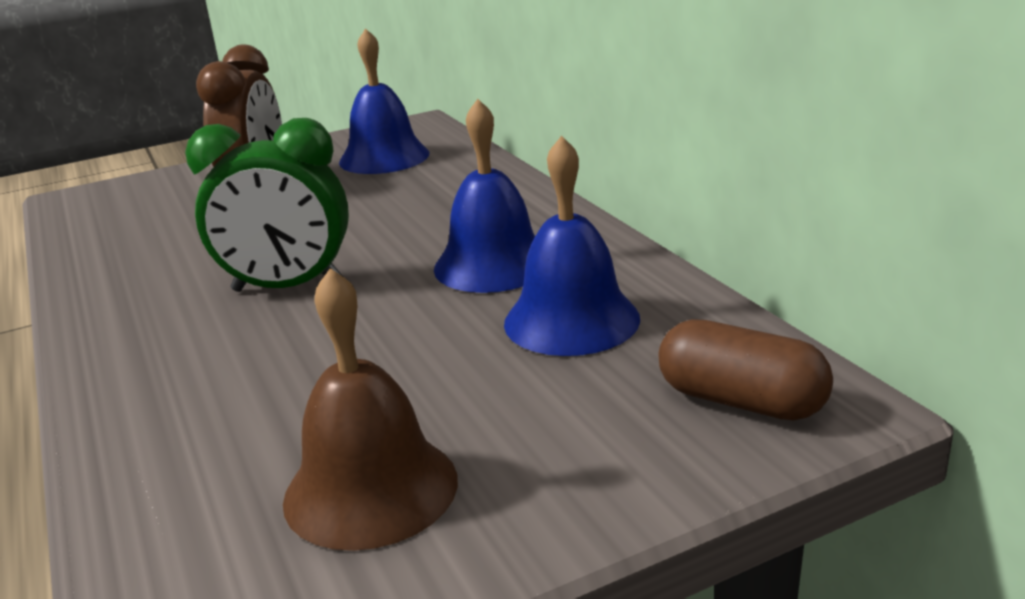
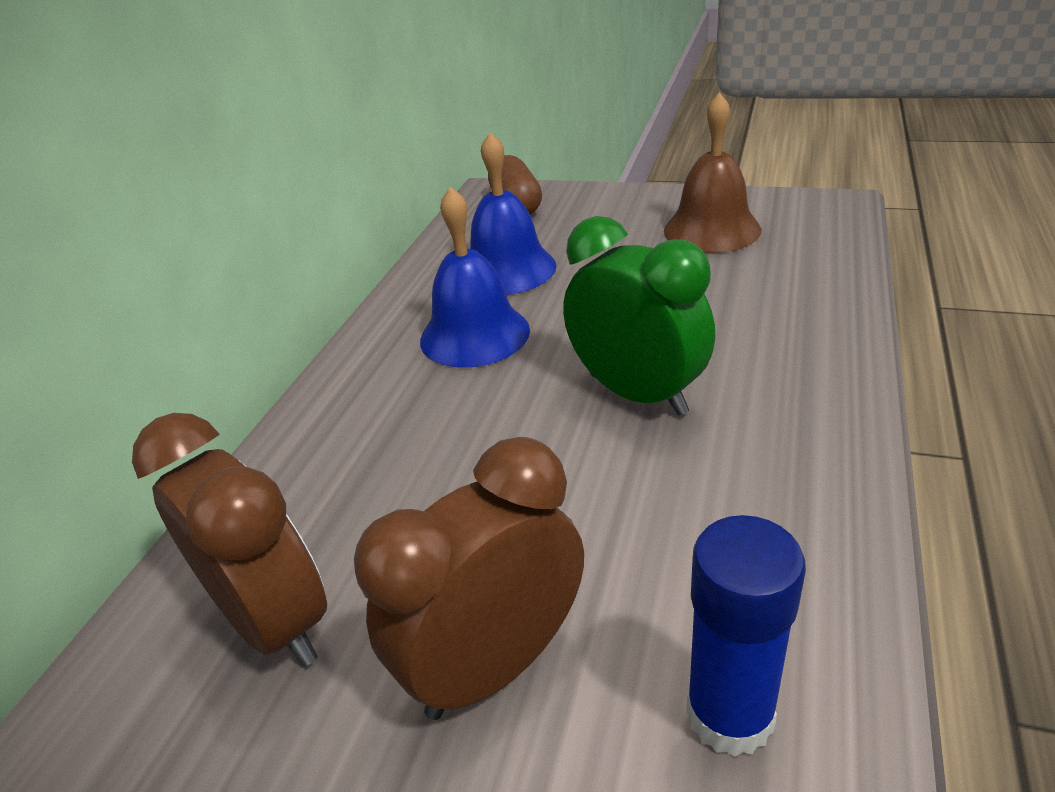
camera: 135 degrees left, 10 degrees up
(131, 216) = (730, 714): none -> blue glue stick
(384, 157) = (274, 621): blue bell -> brown clock

